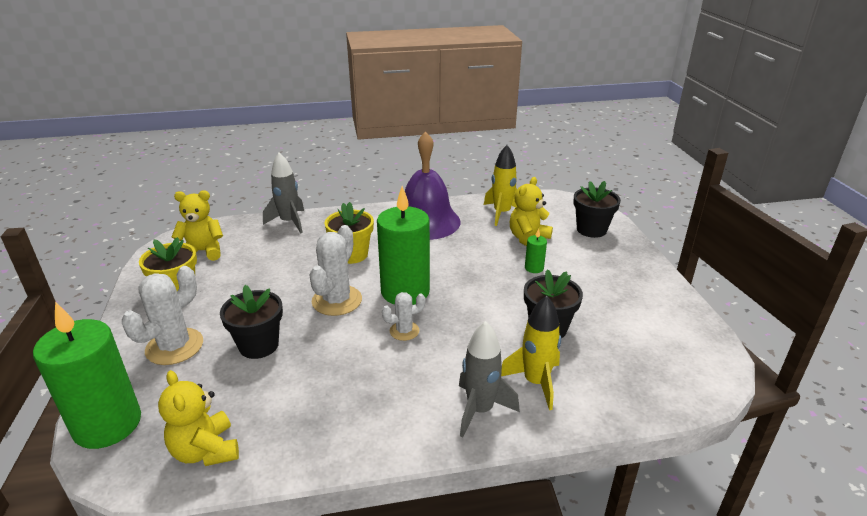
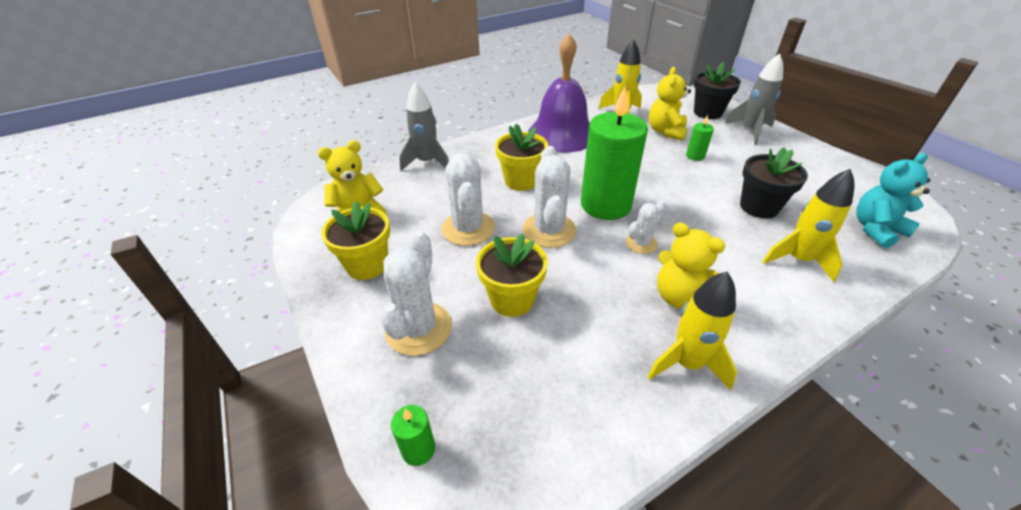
camera: 20 degrees left, 10 degrees up
(107, 424) = (418, 449): green candle -> green candle, size x0.41
(206, 451) = (562, 439): yellow teddy bear -> yellow teddy bear (679, 296)
(259, 345) = (512, 299): black flower pot -> yellow flower pot
(274, 283) = (468, 228): none -> white cactus
(348, 432) = (686, 363): none -> yellow rocket
(480, 410) = (780, 301): grey rocket -> grey rocket (750, 131)
(648, 378) = (876, 229): none -> turquoise teddy bear

